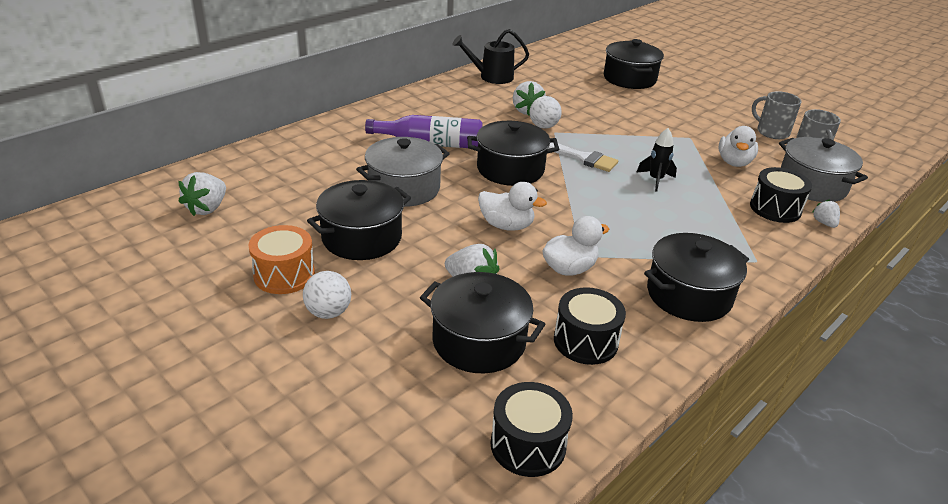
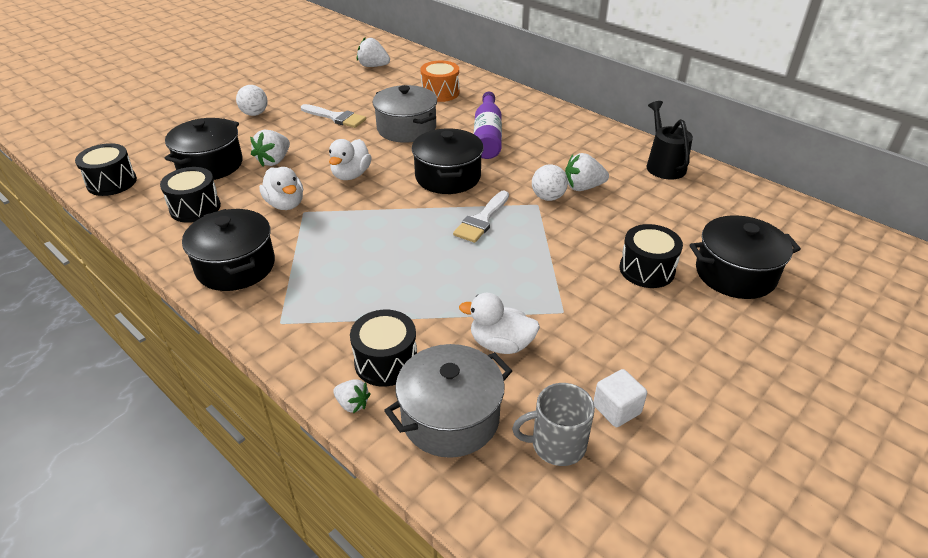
camera: 90 degrees right, 5 degrees up
(284, 275) = (296, 97): orange drum -> orange drum (440, 93)
(362, 238) = (336, 117): black pot -> white brush
(633, 104) = (647, 269): none -> black drum
(655, 180) = (442, 268): black rocket -> none
(771, 132) = (616, 409): grey mug -> white cube
(824, 223) = (352, 404): white strawberry -> white strawberry turned 45 degrees clockwise

